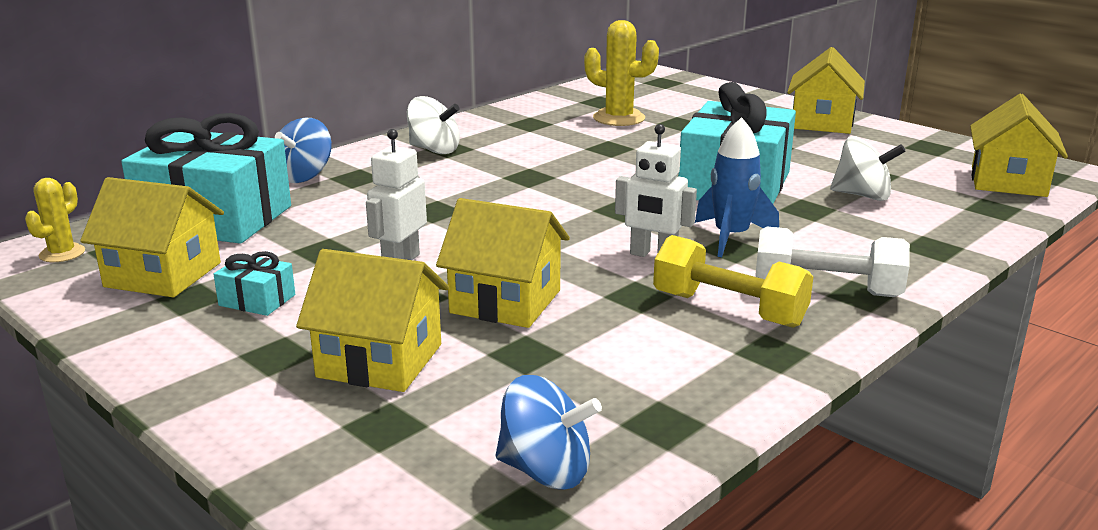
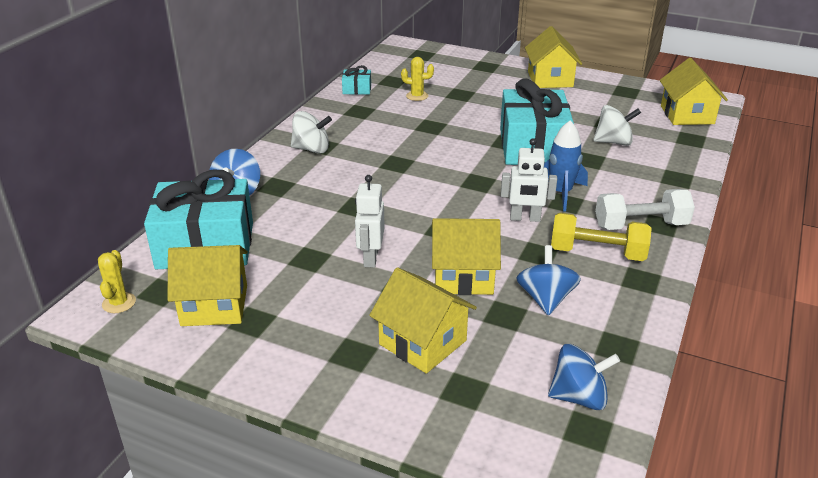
camera: 20 degrees left, 10 degrees up
(257, 300) = (301, 312): turquoise gift -> turquoise gift (357, 89)
(379, 360) = (422, 342): yellow house -> yellow house turned 45 degrees clockwise
(601, 347) = (545, 299): none -> blue spinning top
(619, 118) = (417, 96): yellow cactus -> yellow cactus, size x0.59

